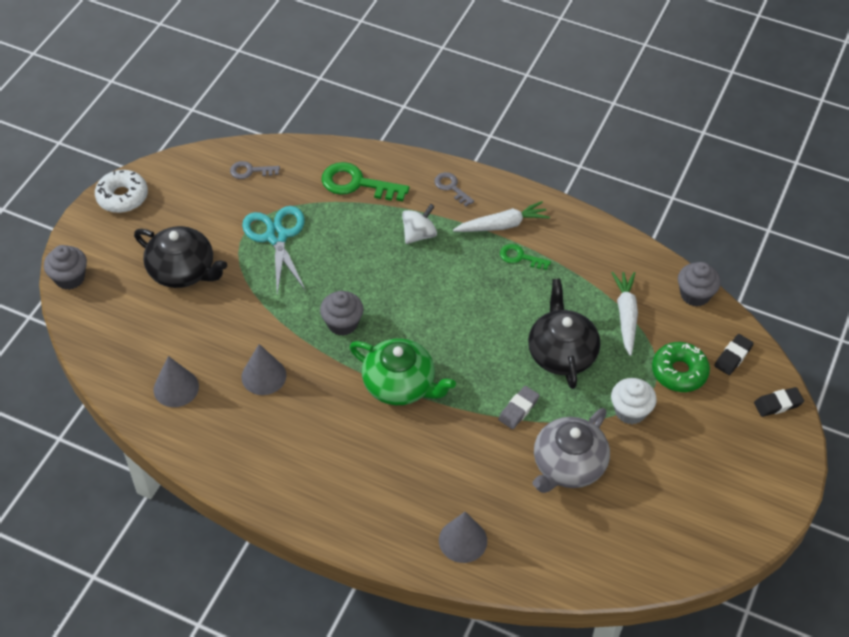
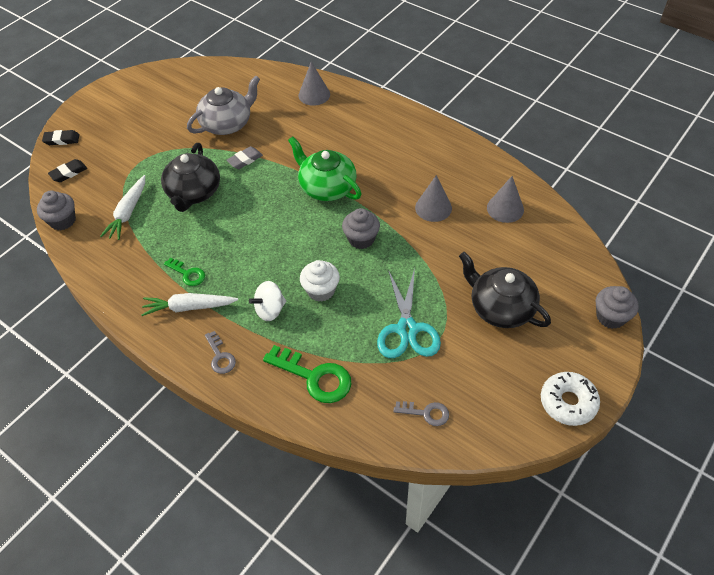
camera: 165 degrees left, 0 degrees up
(630, 411) = (166, 149): white cupcake -> white cupcake (321, 290)
(679, 372) = (115, 168): green donut -> none

